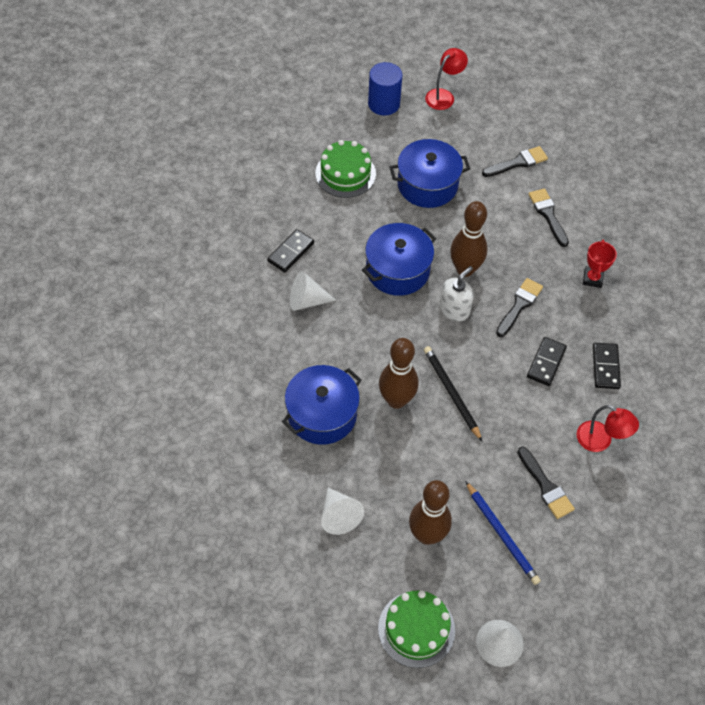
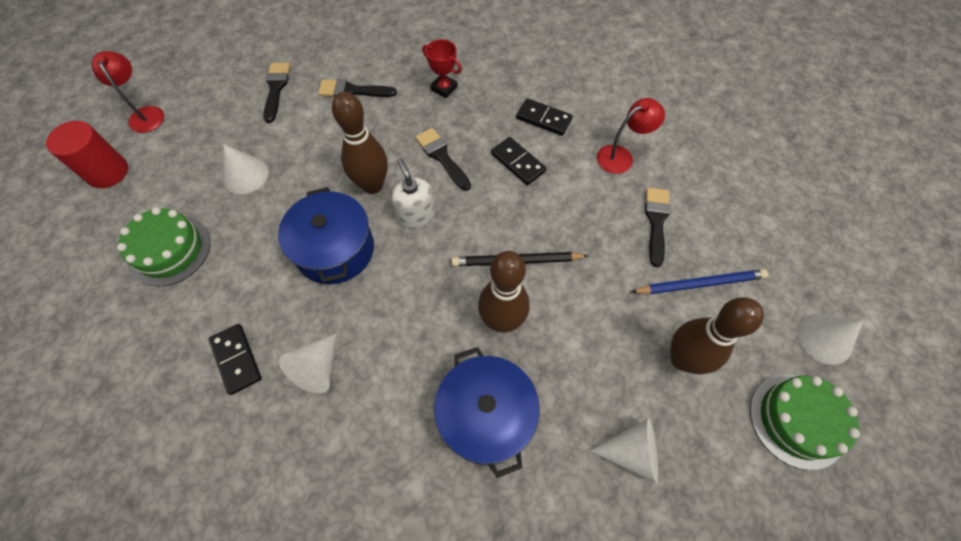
camera: 65 degrees left, 5 degrees up
(384, 104) = (107, 172): blue cylinder -> red cylinder
(427, 185) = (245, 175): blue pot -> white cone
(546, 486) = (656, 221): black brush -> black brush turned 75 degrees counterclockwise

